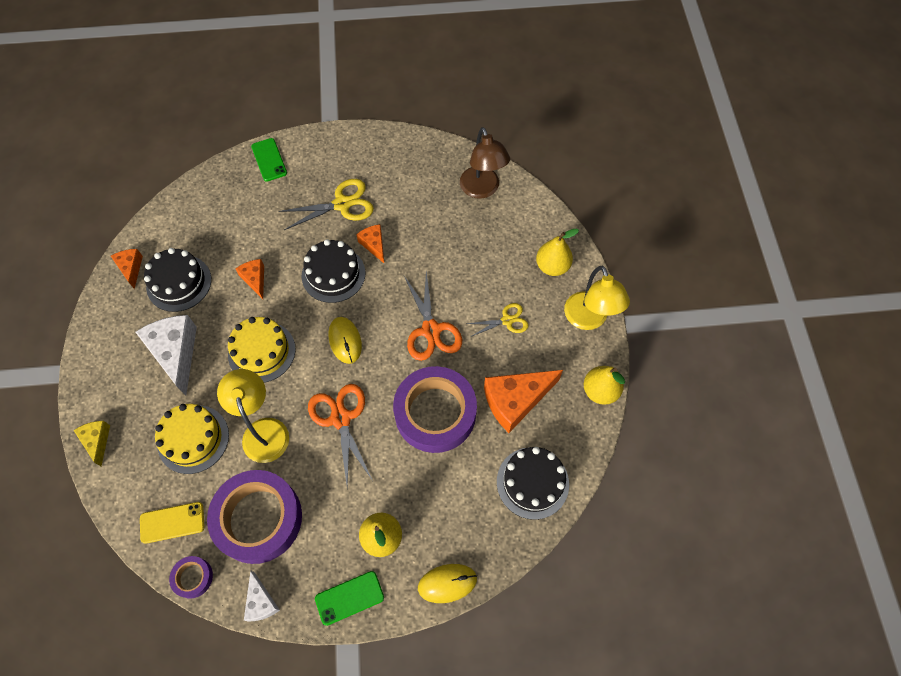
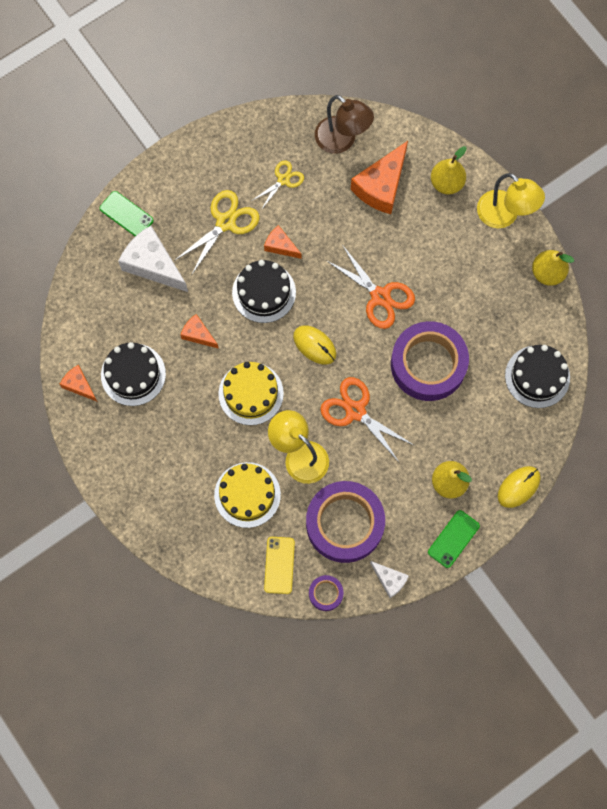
camera: 30 degrees left, 10 degrees up
(97, 441) = (169, 541): yellow cheese -> none
(172, 522) = (279, 565): yellow phone -> yellow phone turned 45 degrees counterclockwise
(175, 353) = (178, 435): white cheese -> white cheese (153, 264)
(507, 320) = (438, 253): yellow scissors -> yellow scissors (283, 180)
(515, 400) = (485, 318): orange cheese -> orange cheese (381, 186)

